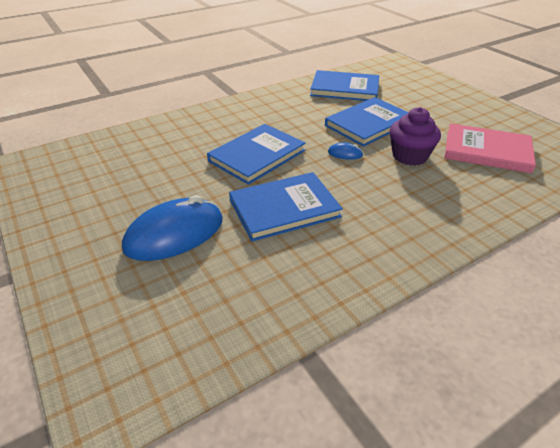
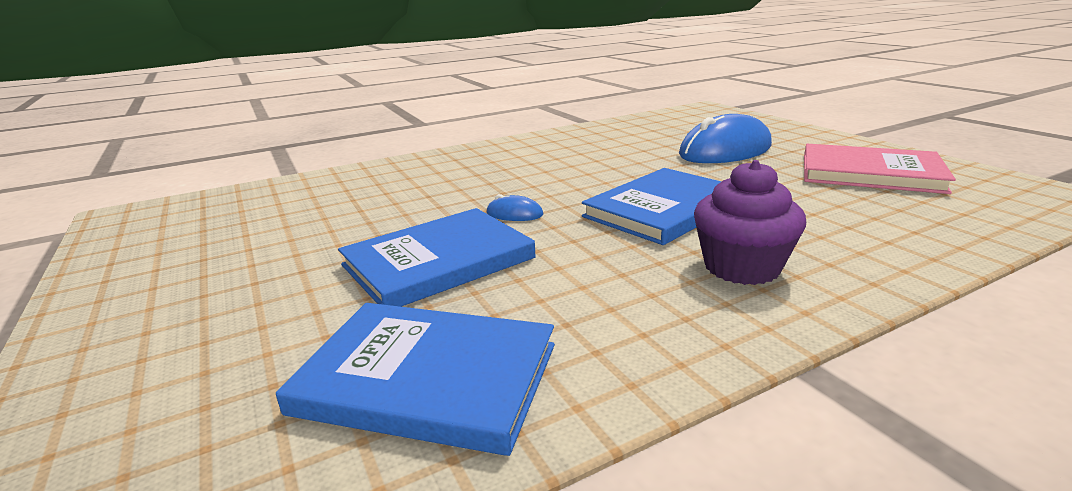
camera: 175 degrees left, 15 degrees down
(284, 208) = (611, 166): blue book -> none
(409, 156) = (411, 212): purple cupcake -> purple cupcake (741, 267)
(487, 151) = (278, 220): pink book -> pink book (870, 173)

